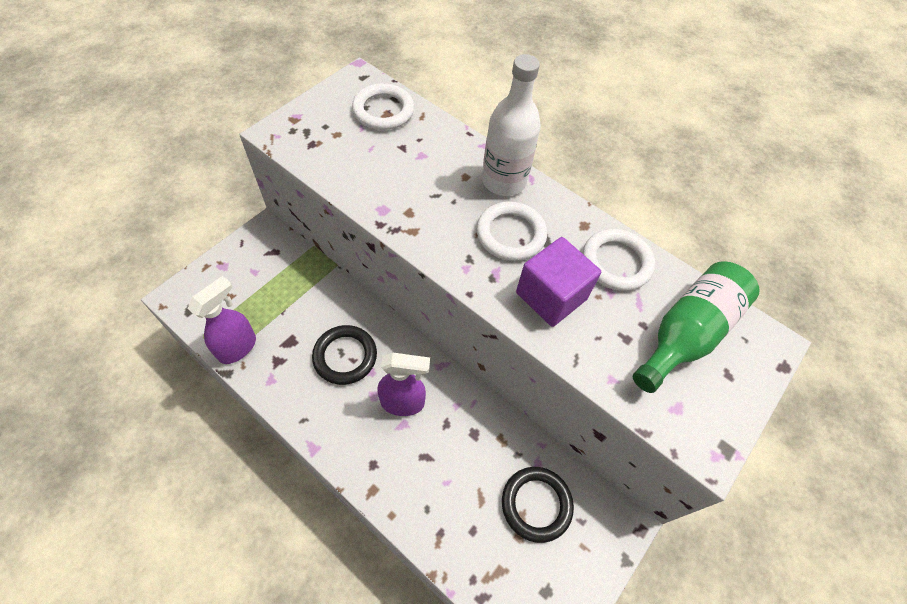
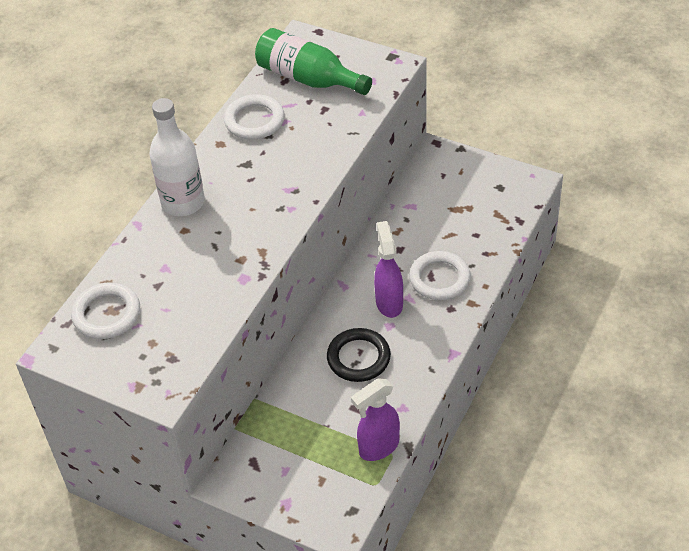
camera: 95 degrees left, 10 degrees down
(238, 347) = (378, 447): purple spray bottle -> purple spray bottle turned 60 degrees counterclockwise
(510, 234) = (245, 187): white ring -> white ring (439, 278)
(536, 504) = (441, 201): black ring -> none
(551, 296) = (301, 153): purple cube -> none

